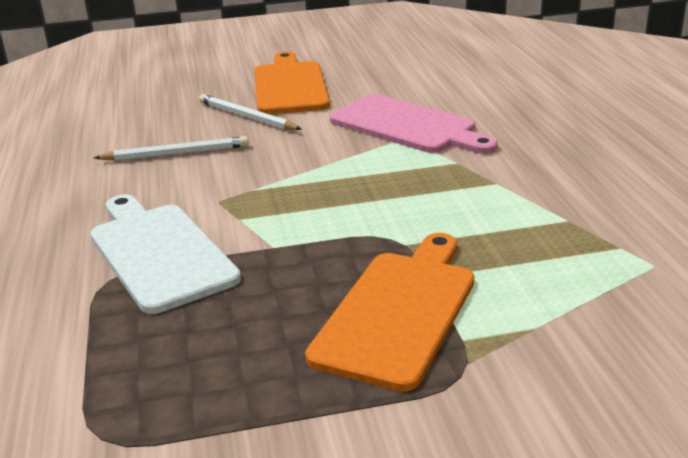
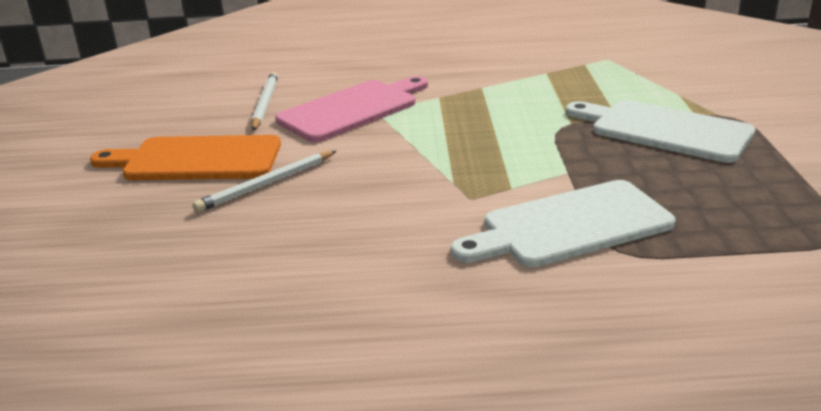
camera: 80 degrees left, 0 degrees up
(176, 153) = (342, 225): white pencil -> white pencil (265, 104)
(399, 312) = (664, 130): orange cutting board -> white cutting board

